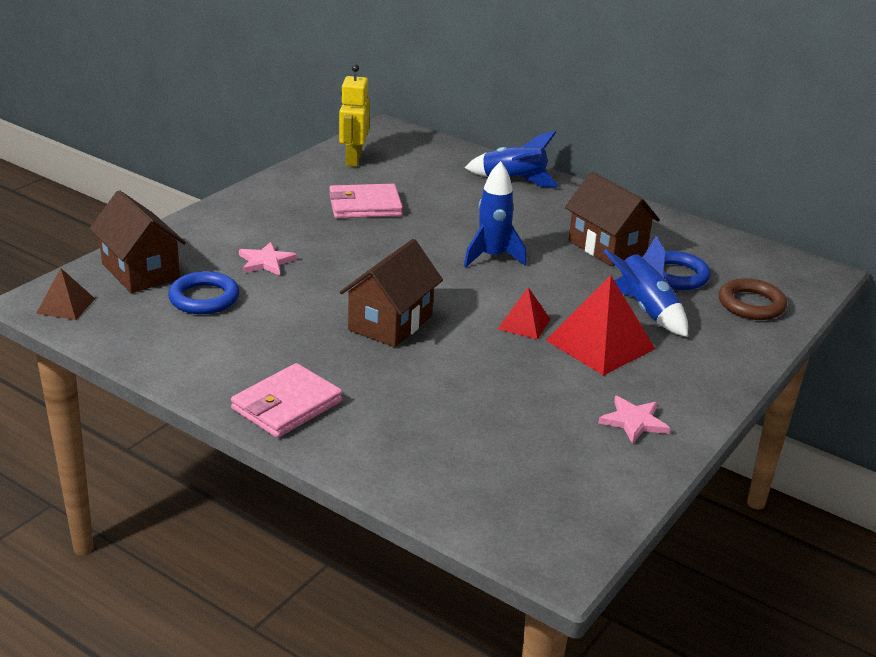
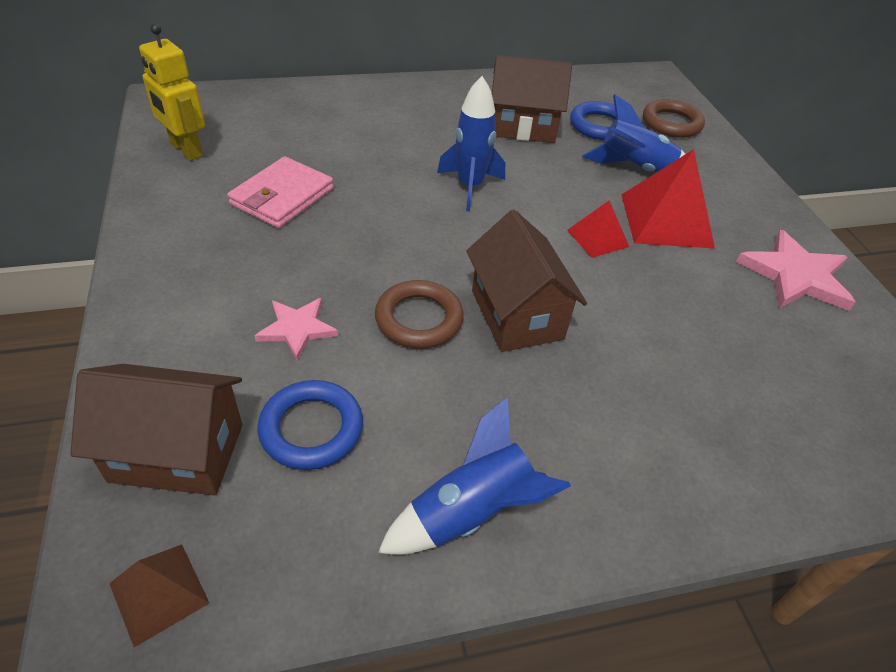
camera: 50 degrees left, 15 degrees up
(287, 405) = (606, 493): pink wallet -> none
(332, 293) = (419, 319): none -> brown ring
(513, 180) = (359, 100): blue rocket -> blue rocket (470, 513)
(634, 421) = (795, 275): pink star -> pink star, size x1.61

